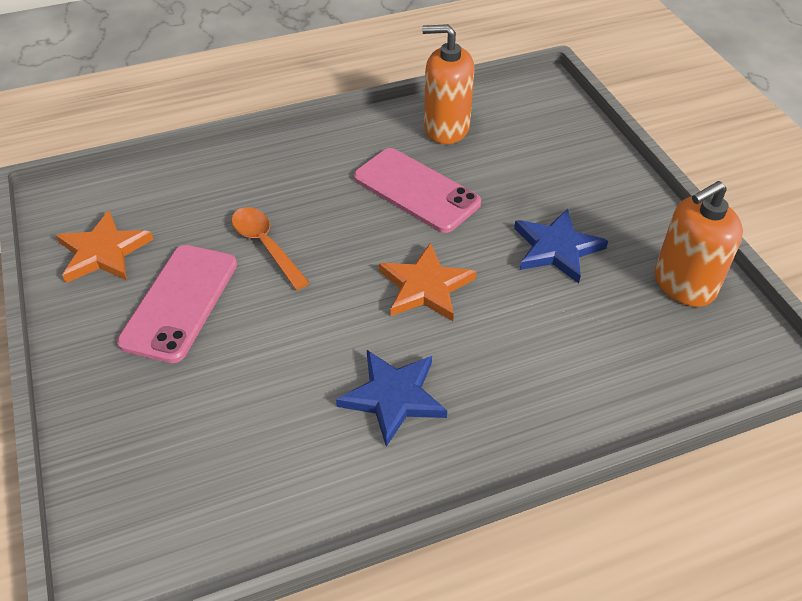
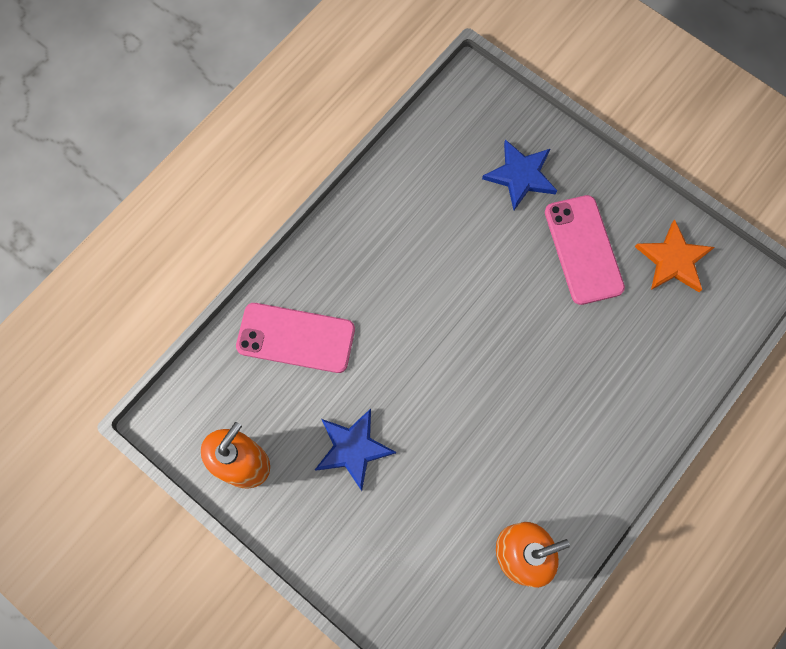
camera: 150 degrees right, 25 degrees up
(266, 246) = (567, 329): orange spoon -> none
(393, 397) = (397, 256): blue star -> blue star (520, 176)
(416, 190) = (496, 453): pink phone -> pink phone (296, 338)
(425, 287) = (429, 355): orange star -> none

